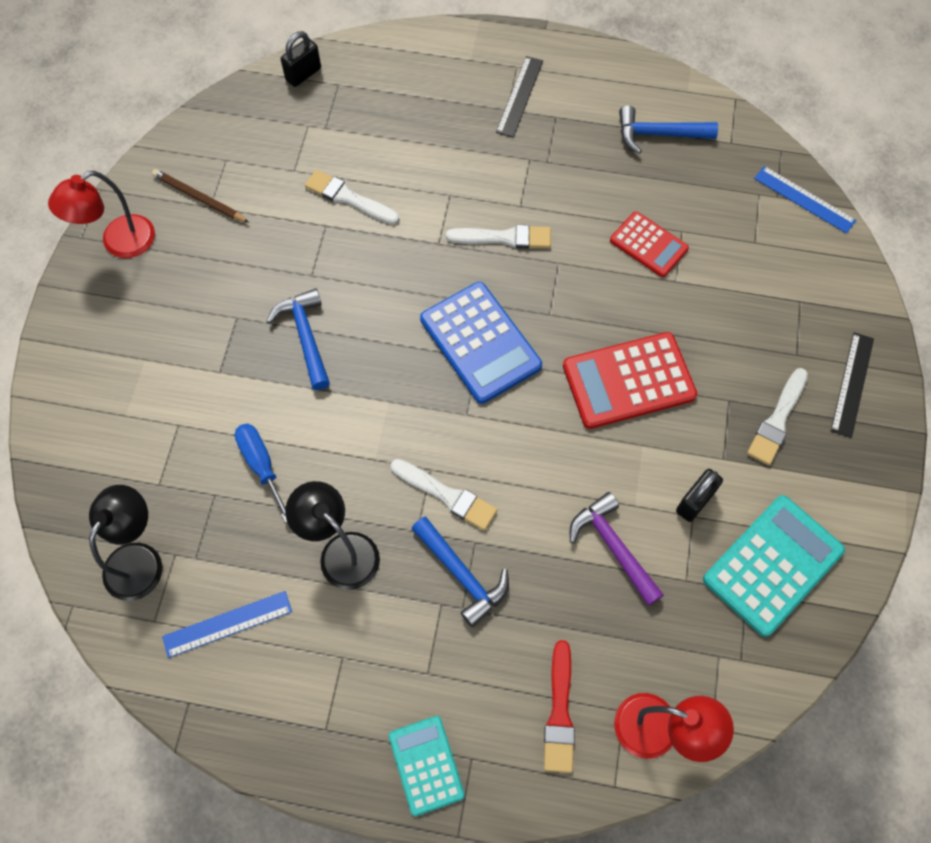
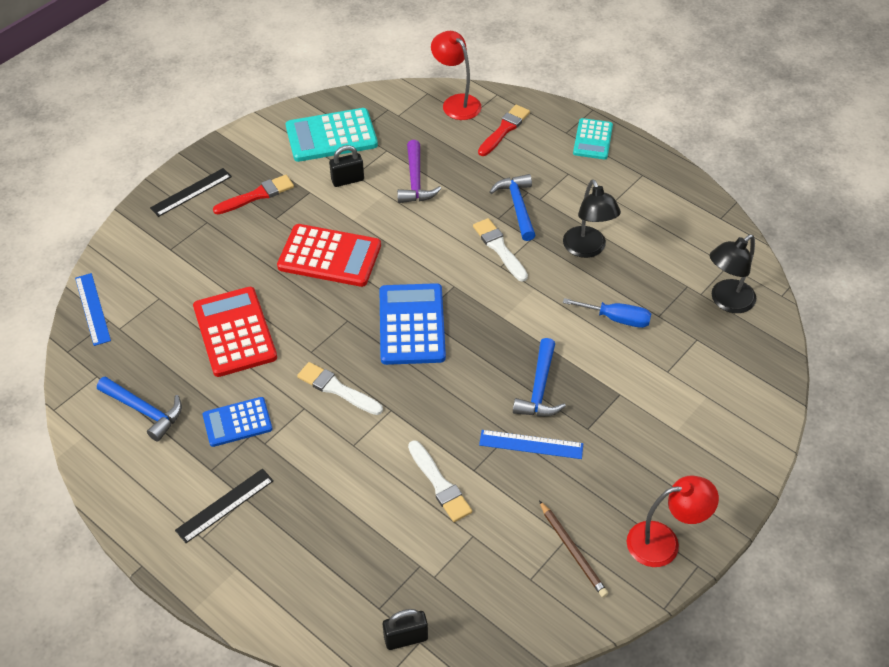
camera: 150 degrees left, 15 degrees down
(227, 624) = (680, 244): blue ruler -> blue ruler (531, 444)
(261, 465) = (616, 319): blue screwdriver -> blue screwdriver turned 75 degrees counterclockwise
(569, 164) = (237, 422): none -> blue calculator
(648, 245) = (235, 332): red calculator -> red calculator, size x1.63
(777, 420) = (257, 195): white brush -> red brush

